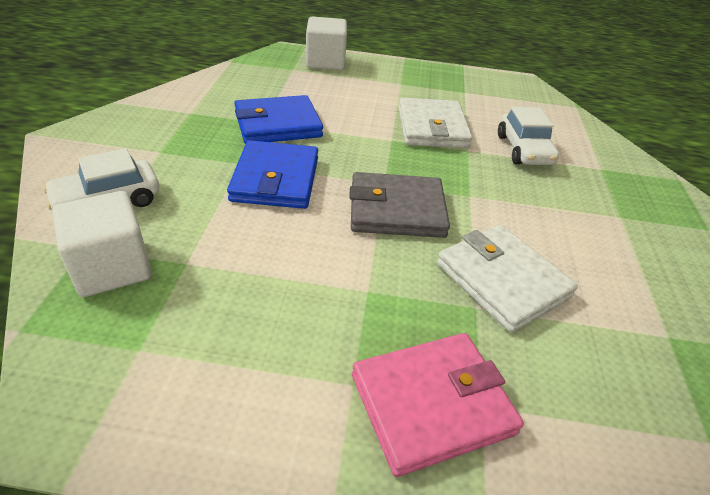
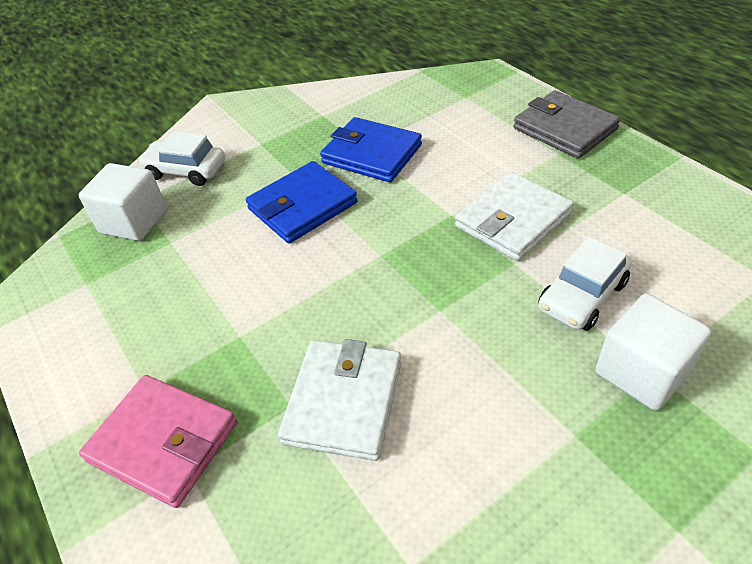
camera: 55 degrees right, 5 degrees up
(325, 62) = (510, 99): white cube -> white cube (641, 372)
(396, 210) = (353, 285): grey wallet -> grey wallet (564, 129)

